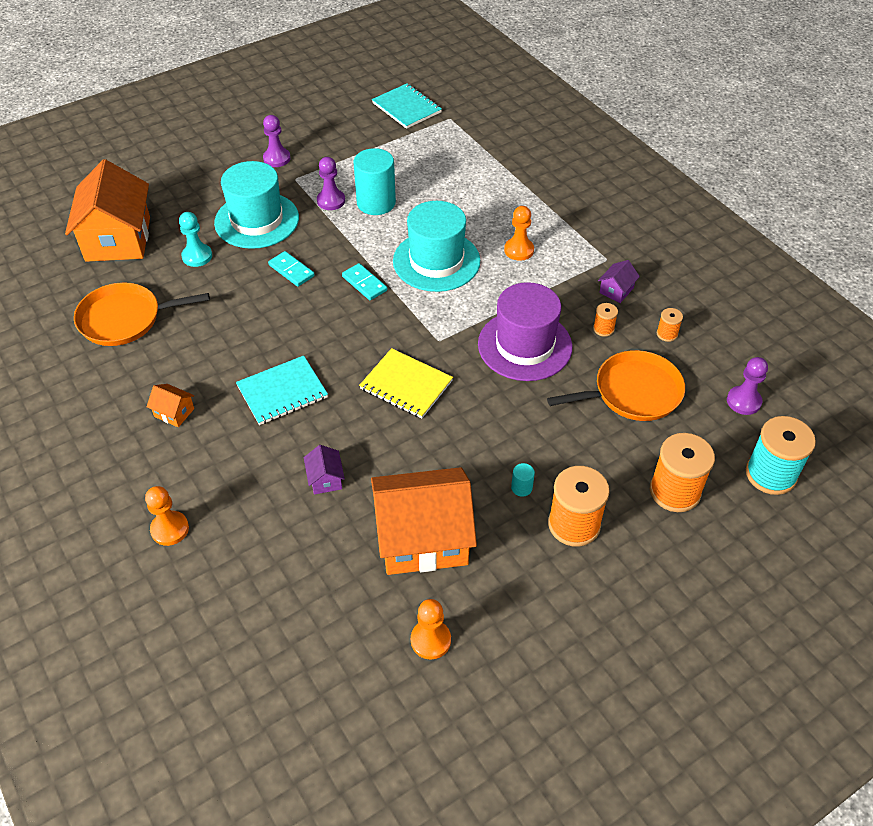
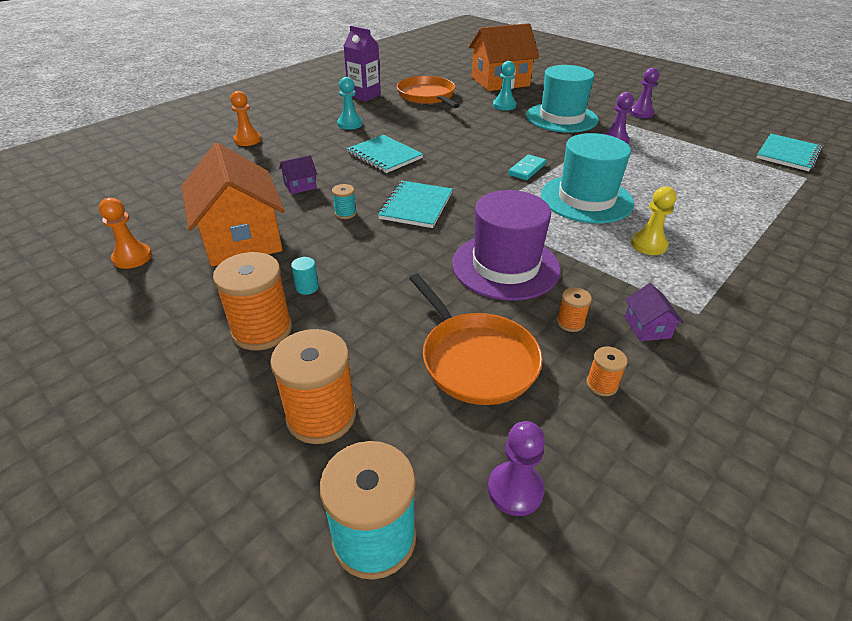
camera: 75 degrees right, 10 degrees down
(82, 384) = (364, 95): none -> purple carton
(174, 412) = (350, 124): orange house -> turquoise pawn
(291, 270) = (517, 138): turquoise domino -> none
(376, 203) = (634, 159): turquoise cylinder -> none
(401, 444) = (345, 213): none -> turquoise spool
(406, 385) = (416, 206): yellow notebook -> turquoise notebook
(519, 250) = (648, 245): orange pawn -> yellow pawn
(616, 290) = (647, 327): purple house -> purple house turned 60 degrees clockwise

